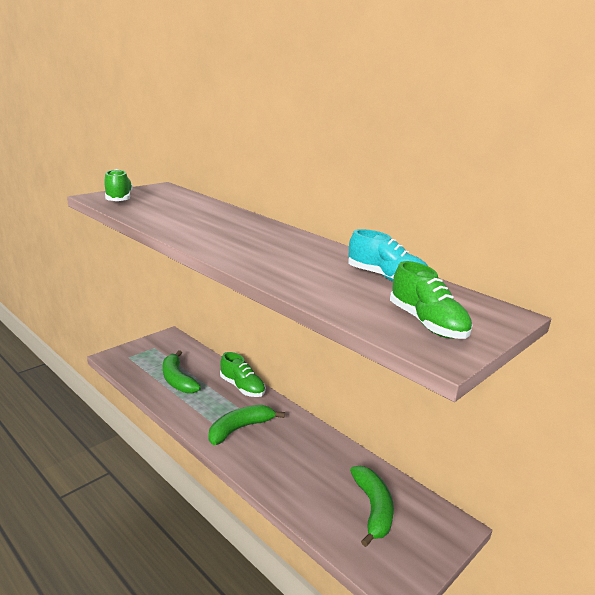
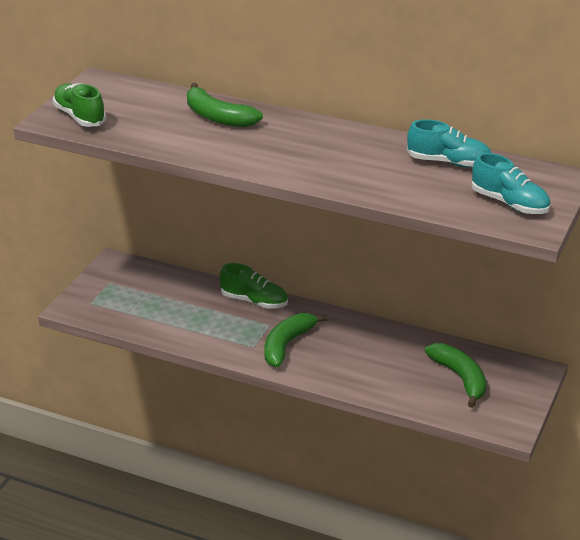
camera: 20 degrees left, 10 degrees up
(177, 379) = (174, 313): green banana -> green banana (218, 117)
(427, 323) = (509, 203): green shoe -> turquoise shoe

